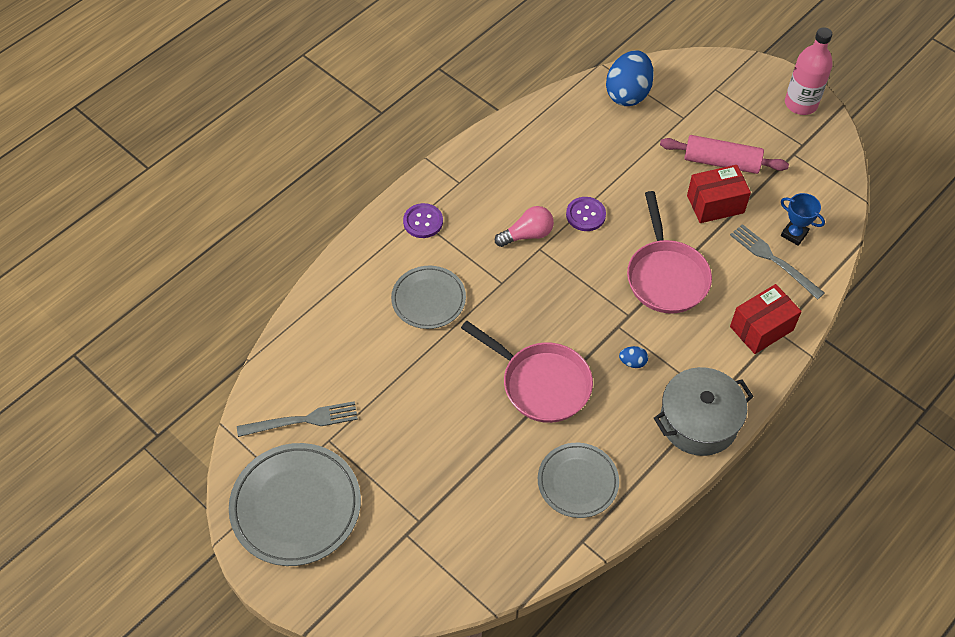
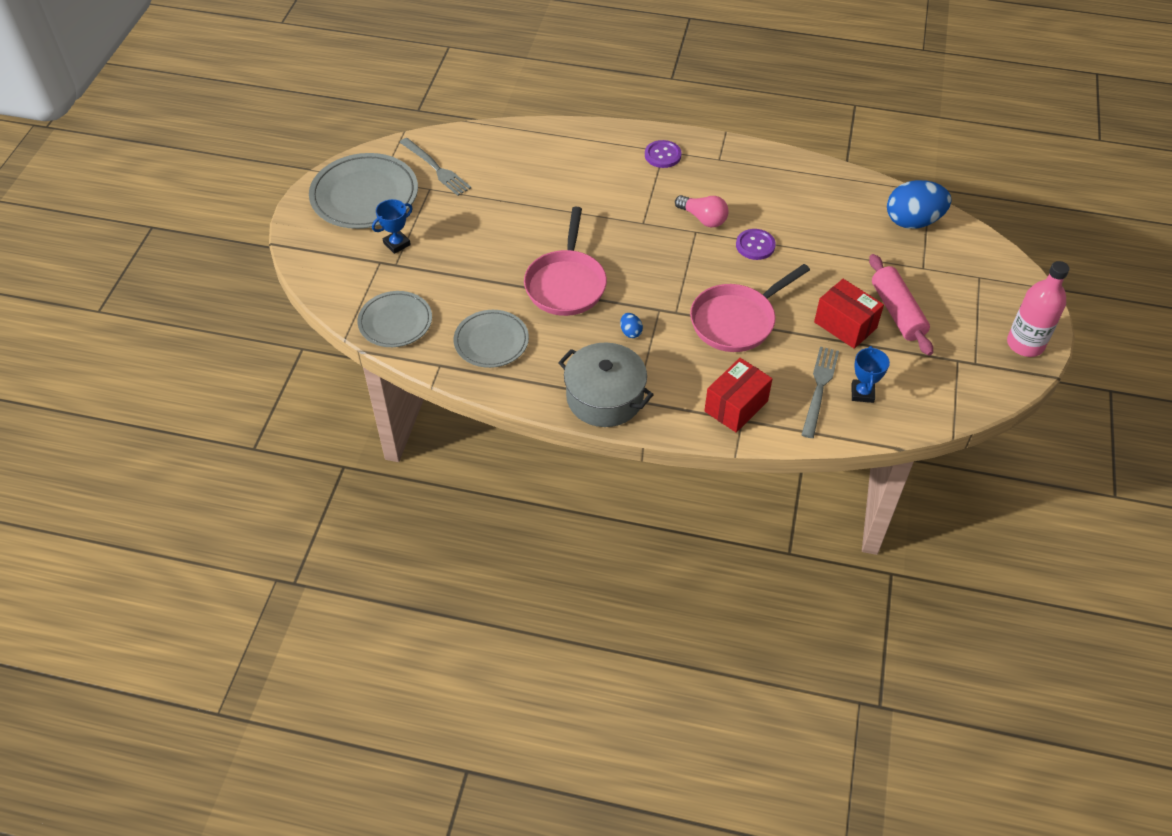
camera: 60 degrees right, 5 degrees down
(390, 507) = (397, 244): none -> blue trophy
(428, 299) = (592, 188): grey plate -> grey plate (395, 322)
(761, 328) = (736, 406): red box -> red box turned 75 degrees counterclockwise

